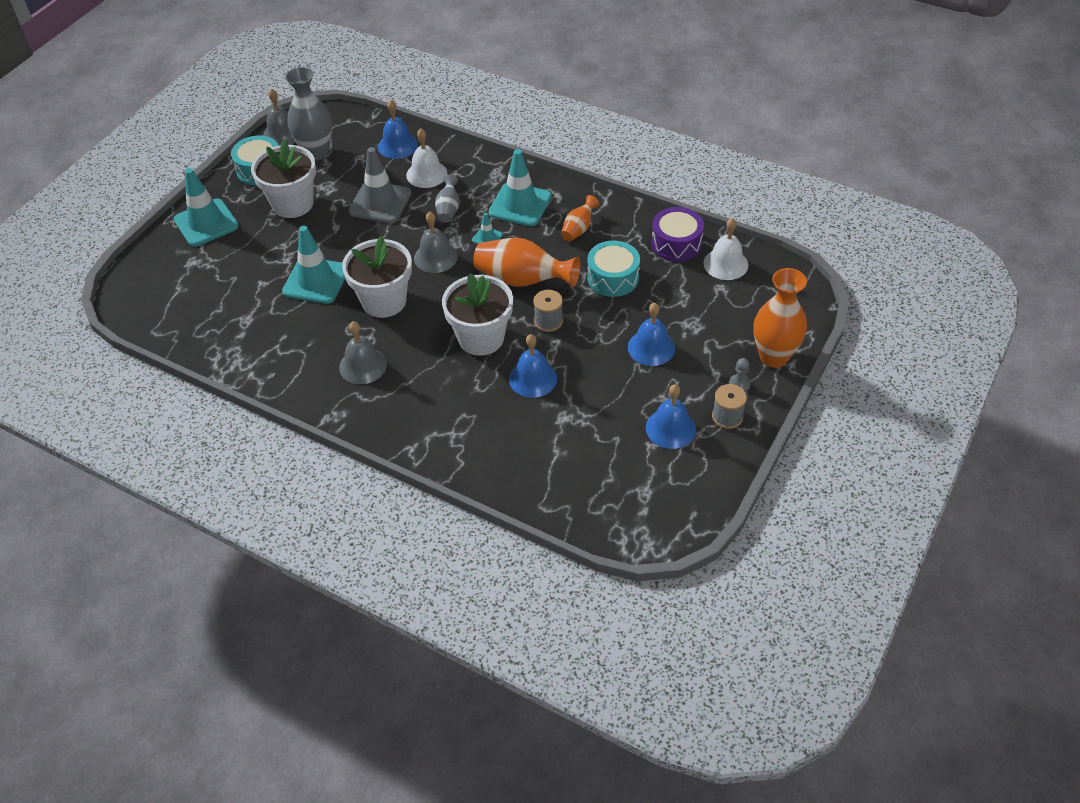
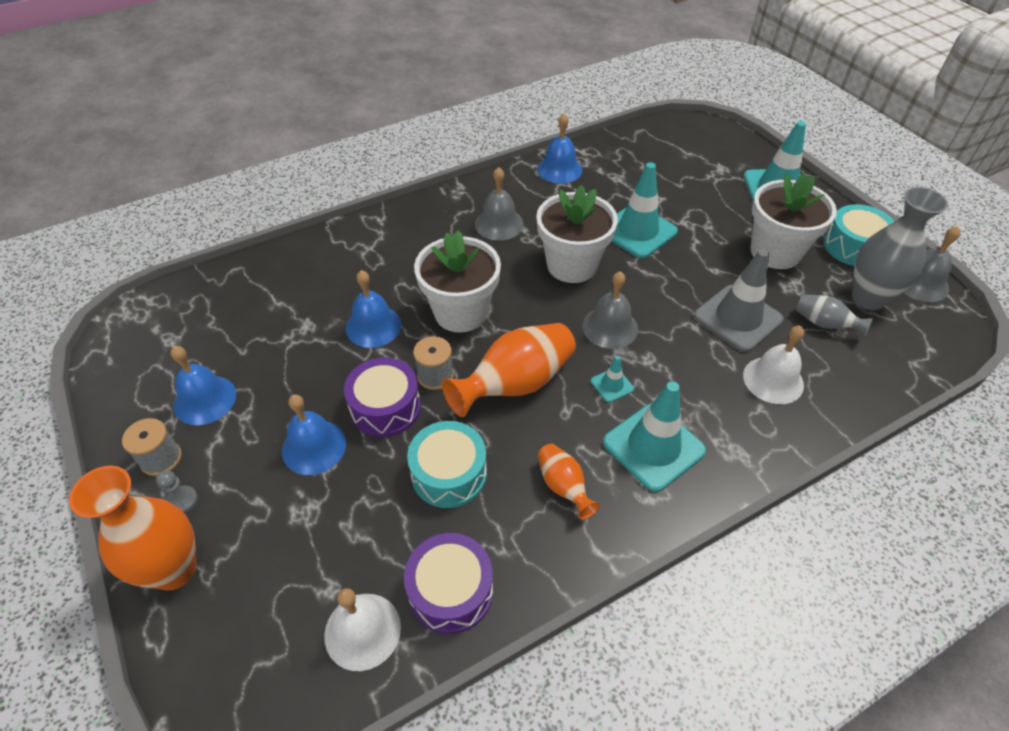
camera: 120 degrees right, 0 degrees up
(397, 145) = (851, 375): blue bell -> blue bell (559, 169)
(448, 209) = (688, 372): grey vase -> grey vase (824, 324)
(594, 331) = (385, 407): none -> purple drum

